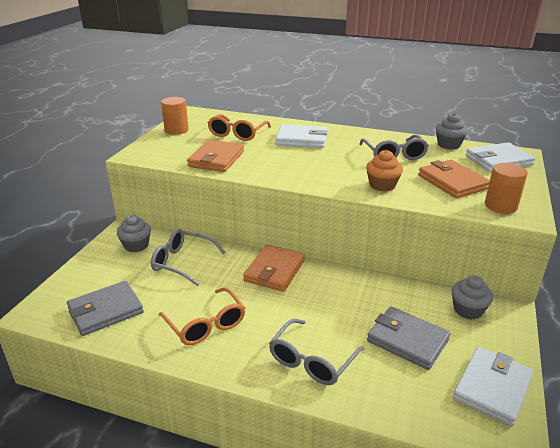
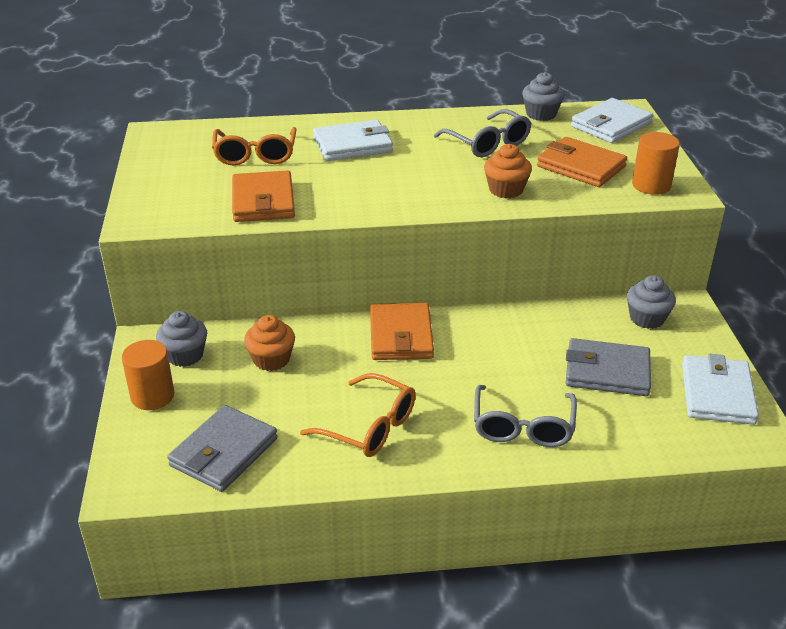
camera: 25 degrees left, 5 degrees up
(176, 130) = (158, 168): orange cylinder -> orange cylinder (152, 396)
(182, 262) = (271, 359): grey glasses -> orange cupcake

